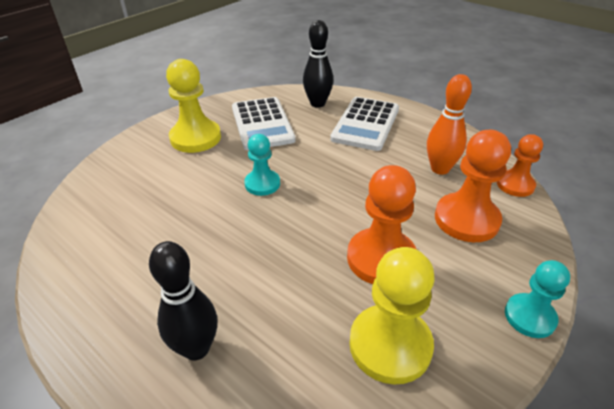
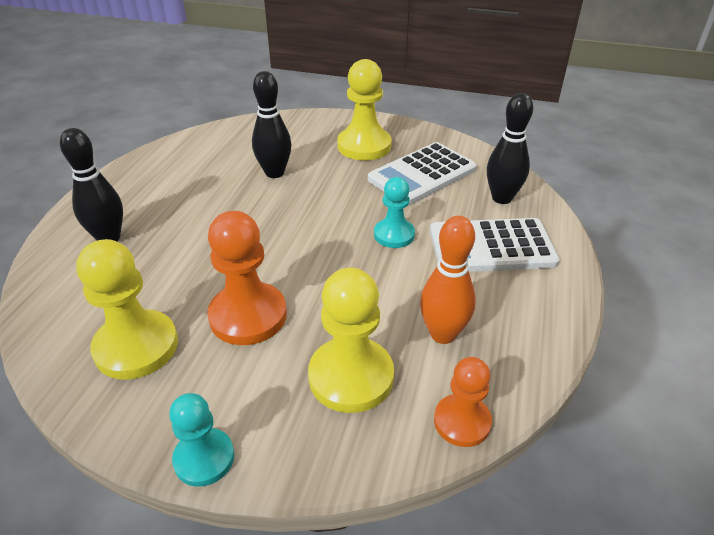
camera: 65 degrees right, 0 degrees up
(187, 197) = (274, 173): none -> black bowling pin
(262, 184) = (319, 207): turquoise pawn -> turquoise pawn (394, 235)
(466, 219) = (351, 377): orange pawn -> yellow pawn

